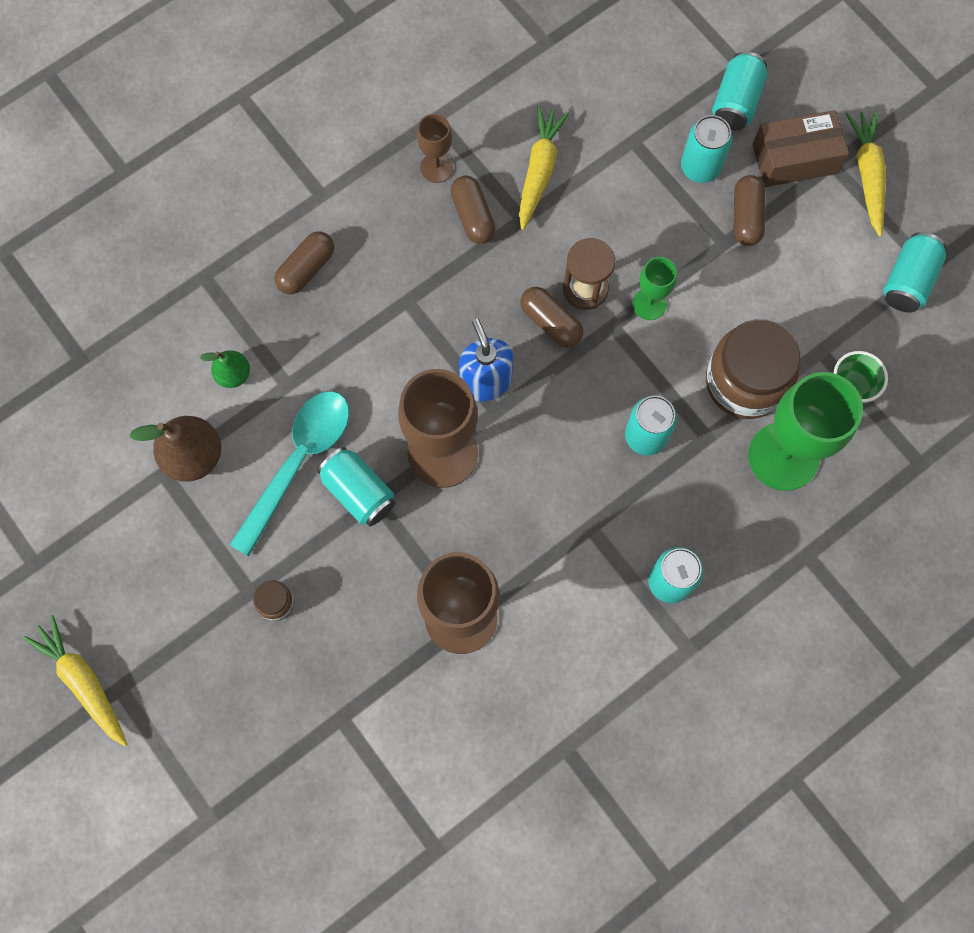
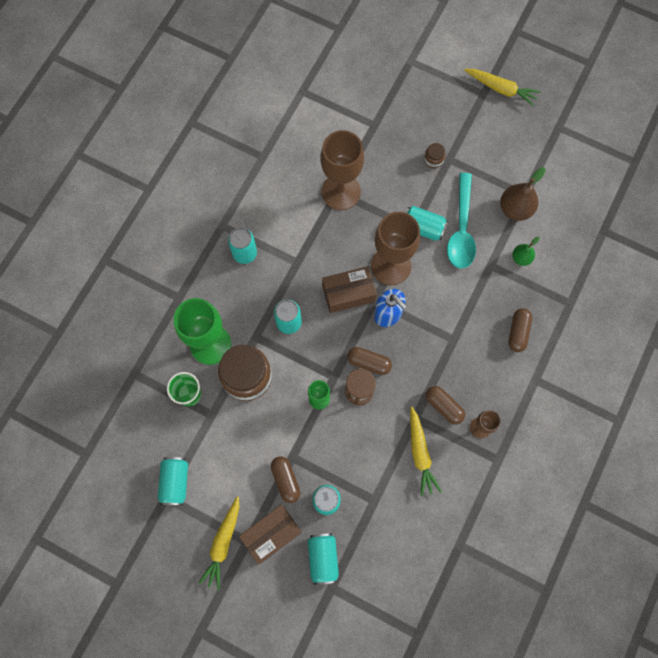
camera: 155 degrees right, 0 degrees up
(531, 440) = (348, 293): none -> brown box
(867, 175) = (223, 543): yellow carrot -> yellow carrot turned 45 degrees clockwise

